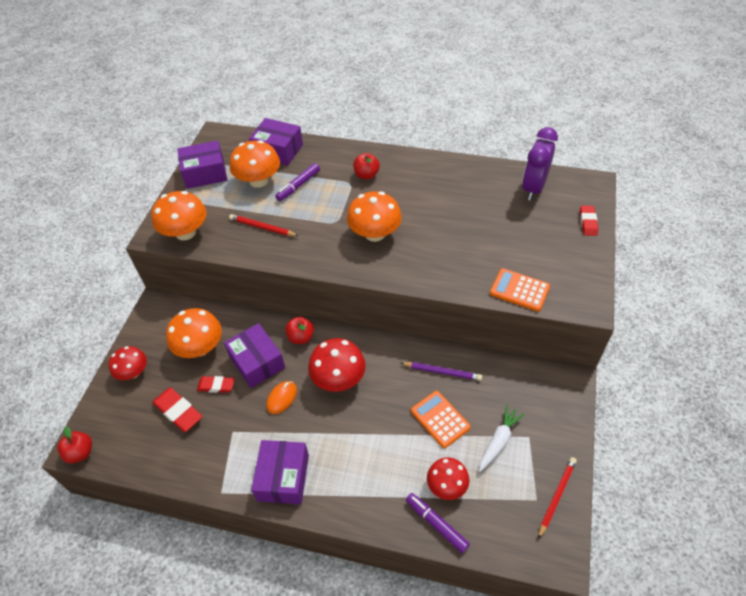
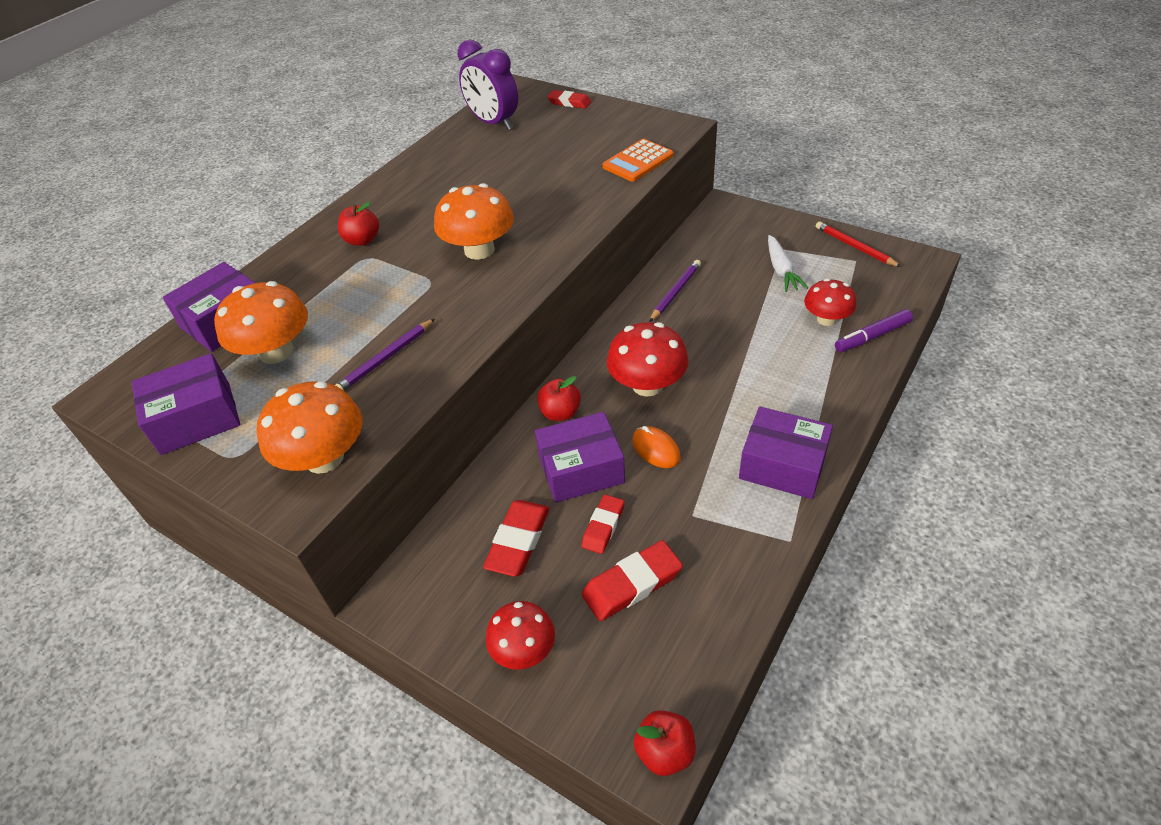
camera: 70 degrees left, 5 degrees down
(200, 347) = (518, 541): orange mushroom -> red eraser
(205, 173) = (196, 418): purple box -> purple box turned 60 degrees clockwise
(262, 227) = (385, 359): red pencil -> purple pencil
(298, 185) = (326, 309): purple marker -> none
(440, 419) = (739, 307): orange calculator -> none
(498, 441) = (781, 270): white carrot -> white carrot turned 150 degrees counterclockwise

